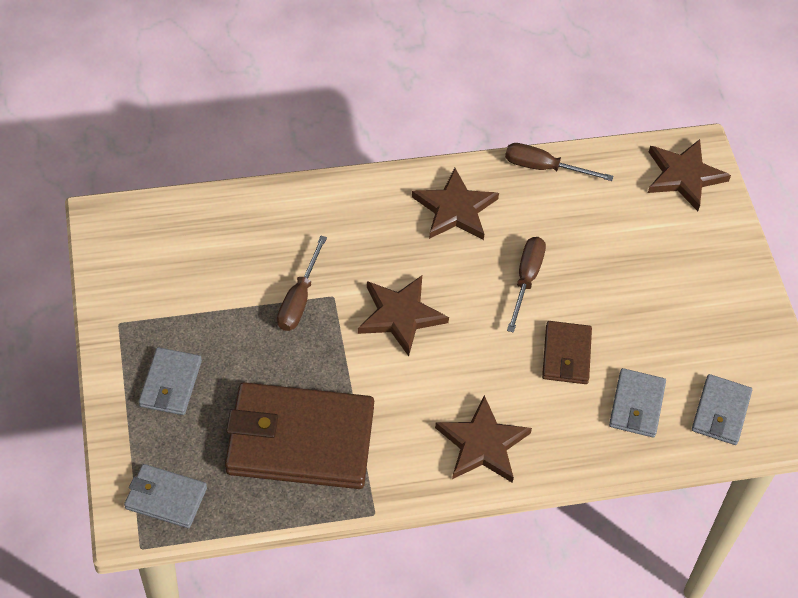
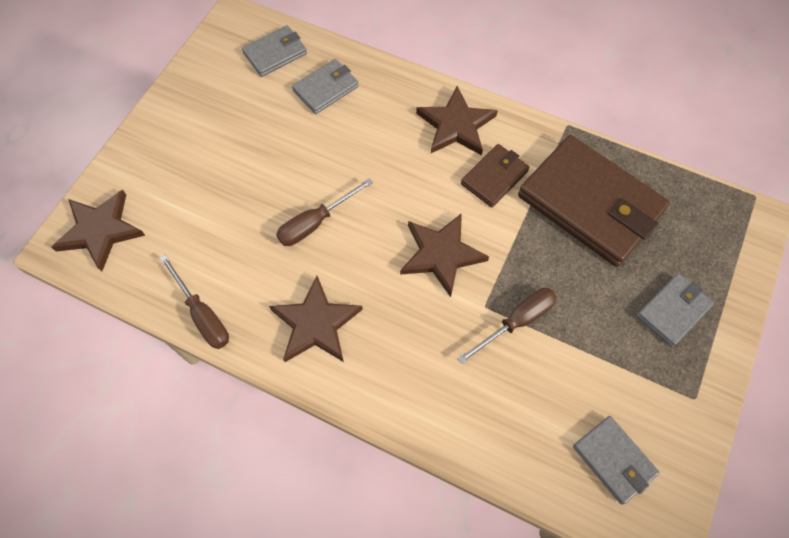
camera: 140 degrees left, 10 degrees up
(166, 498) = (720, 220): grey wallet -> grey wallet (613, 460)
(566, 355) = (341, 149): brown wallet -> brown wallet (494, 177)

